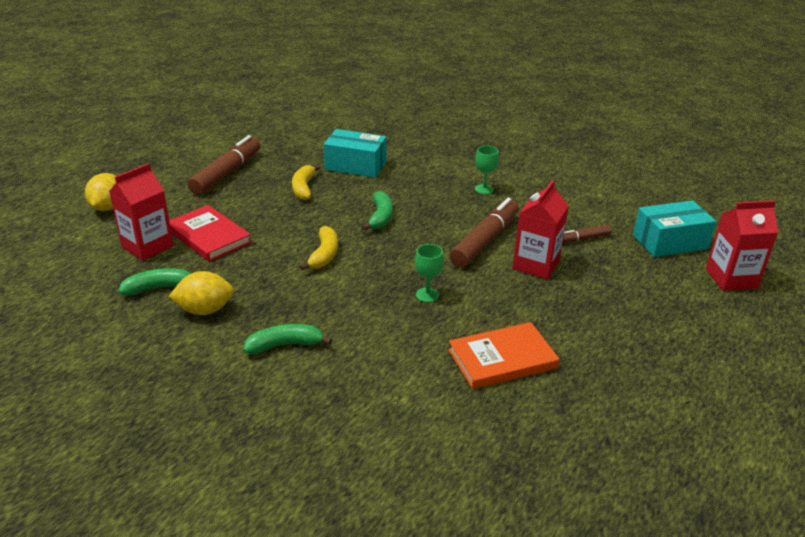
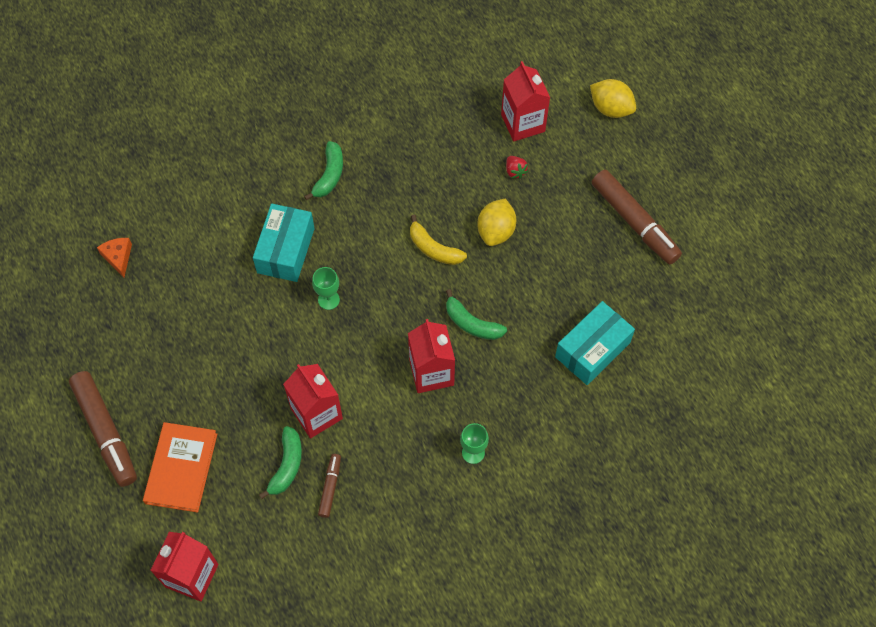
camera: 120 degrees right, 30 degrees up
(159, 288) = (453, 117): green banana -> green banana (287, 465)
(205, 310) = (404, 138): yellow lemon -> yellow lemon (496, 231)
(208, 236) = (515, 171): red book -> red strawberry
(303, 188) = (566, 279): yellow banana -> none
(441, 223) = (431, 372): none -> red carton
(485, 241) = (378, 393): brown marker -> brown marker (105, 432)
(502, 359) = (221, 309): orange book -> orange book (181, 468)
(523, 476) = (118, 257): none -> orange cheese
(669, 242) = (276, 569): turquoise box -> turquoise box (286, 250)

